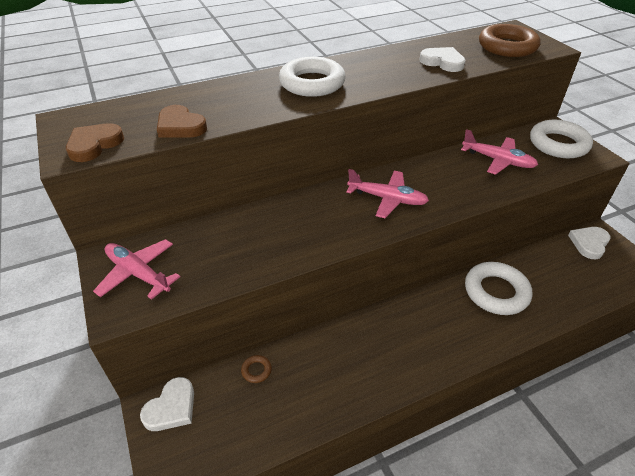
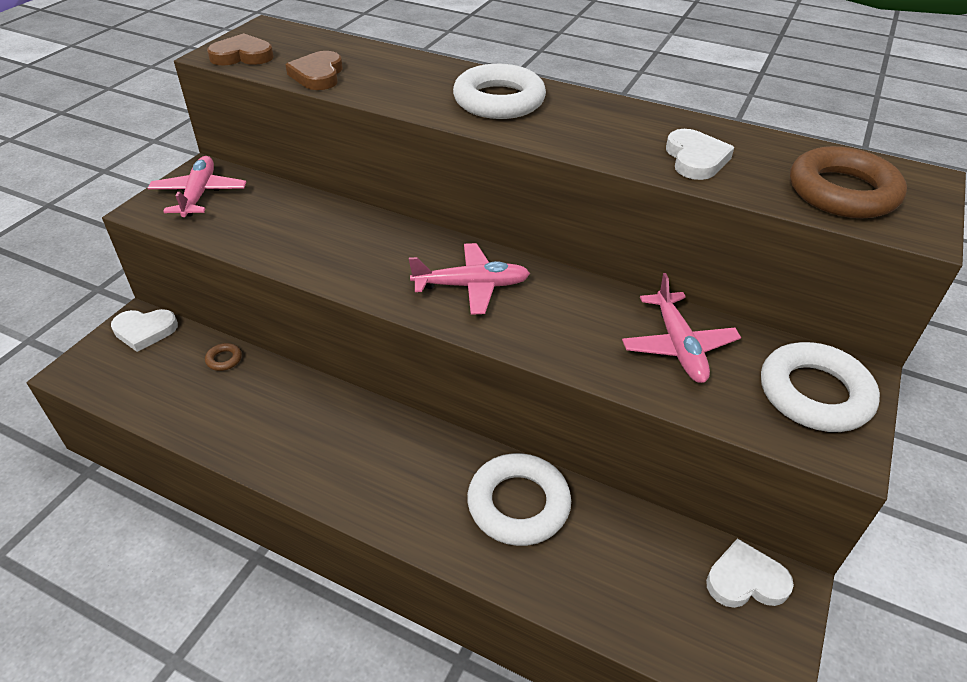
camera: 50 degrees right, 0 degrees up
(387, 199) = (472, 286): pink plane -> pink plane turned 75 degrees counterclockwise

